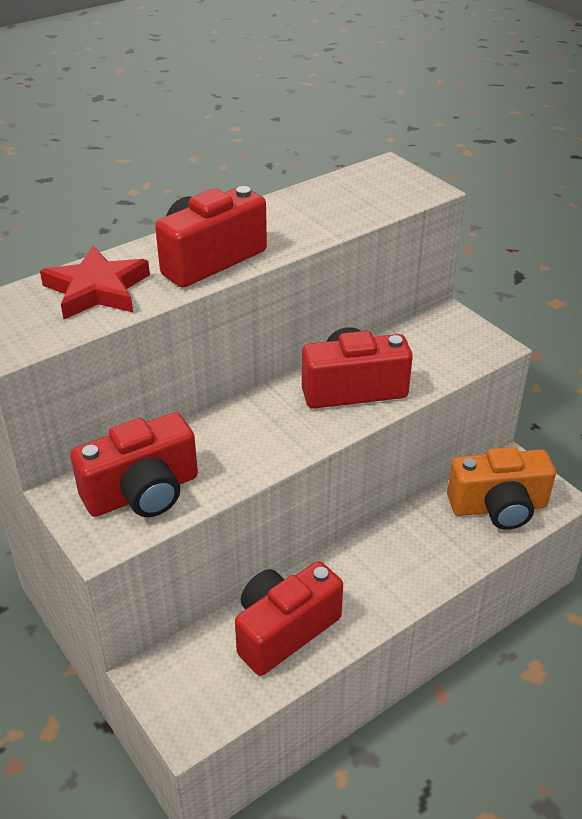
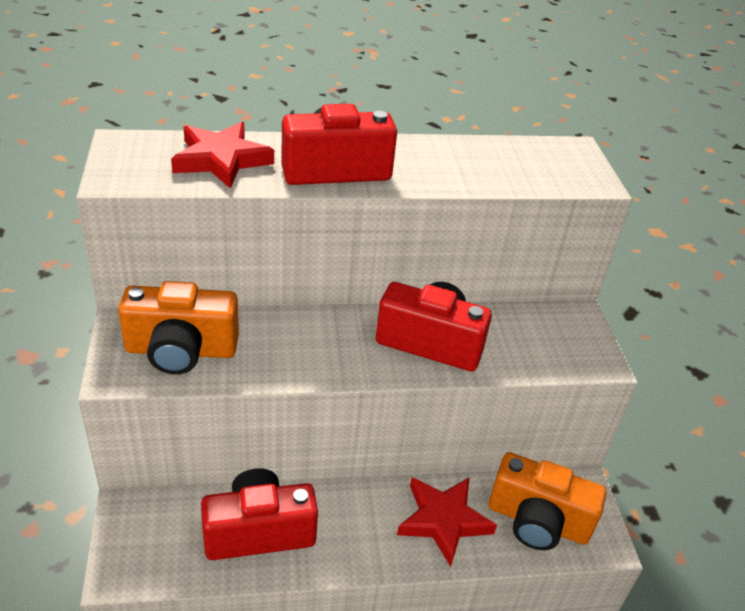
camera: 25 degrees right, 0 degrees up
(143, 492) = (181, 350): red camera -> orange camera
(427, 543) = (443, 520): none -> red star

